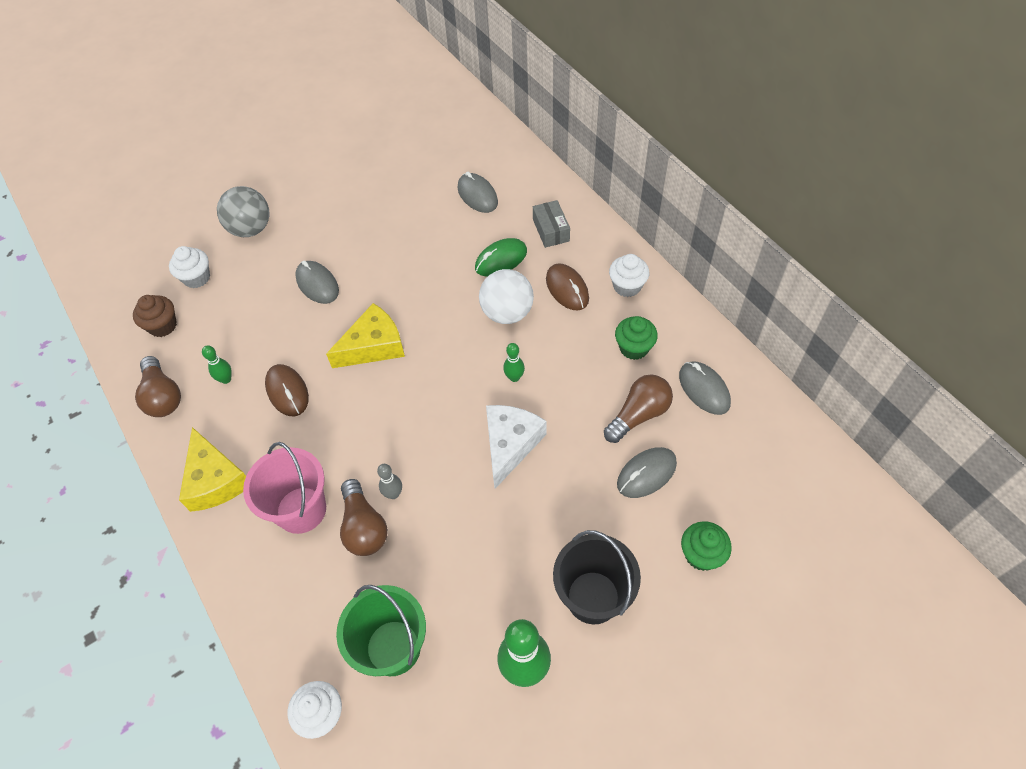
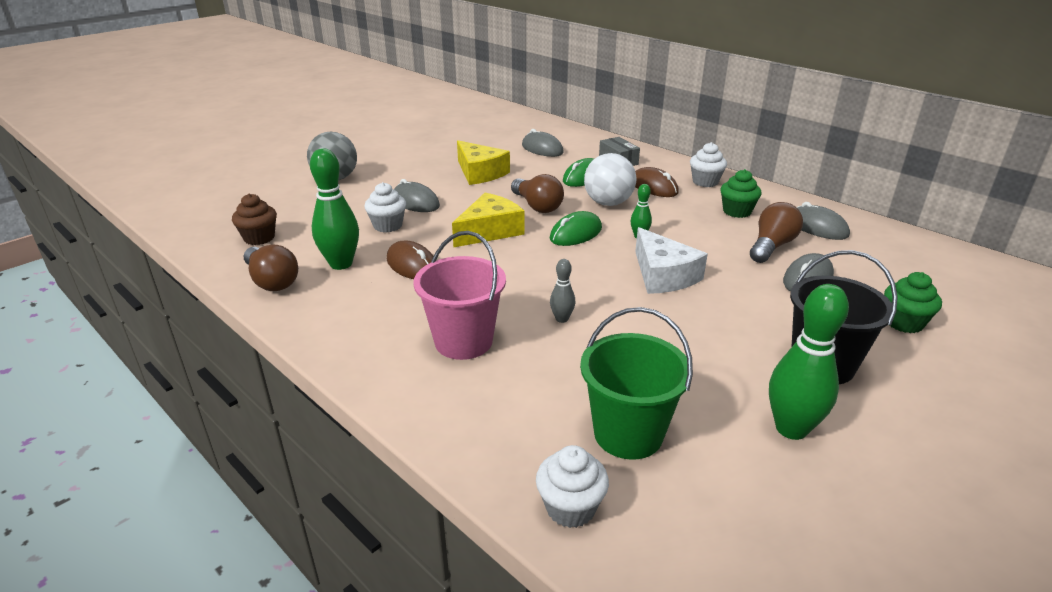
camera: 15 degrees left, 25 degrees down
(197, 278) = (288, 208): white cupcake -> white cupcake (388, 226)
(215, 480) = (353, 331): yellow cheese -> yellow cheese (480, 173)
(226, 379) = (341, 264): green bowling pin -> green bowling pin, size x1.99
(364, 527) = (541, 345): brown light bulb -> brown light bulb (537, 206)
(454, 363) = (575, 234): none -> green mouse
(510, 444) = (663, 275): white cheese -> white cheese turned 150 degrees clockwise

